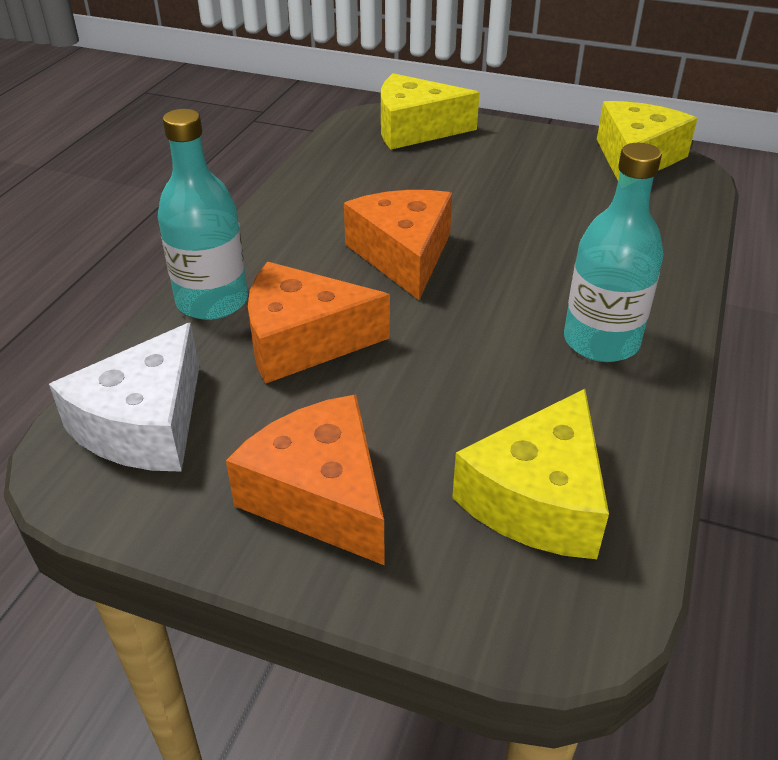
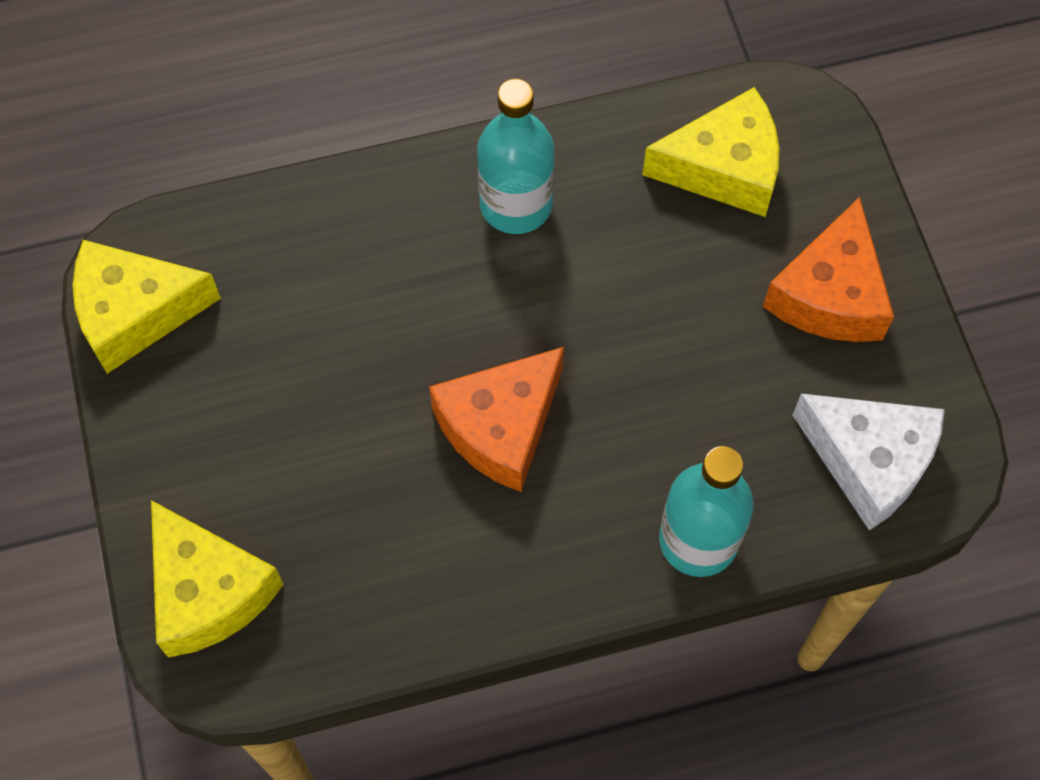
camera: 125 degrees left, 25 degrees up
(145, 424) = (869, 461): white cheese -> white cheese turned 45 degrees clockwise
(303, 341) = (689, 422): orange cheese -> none

